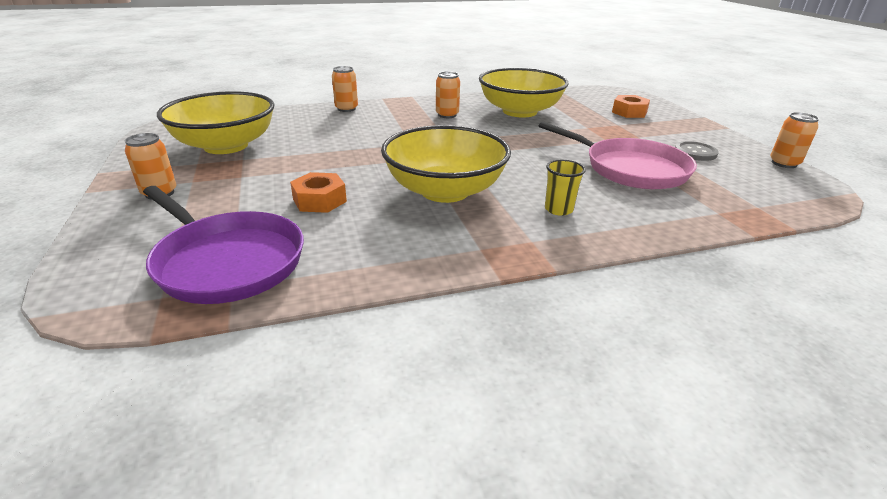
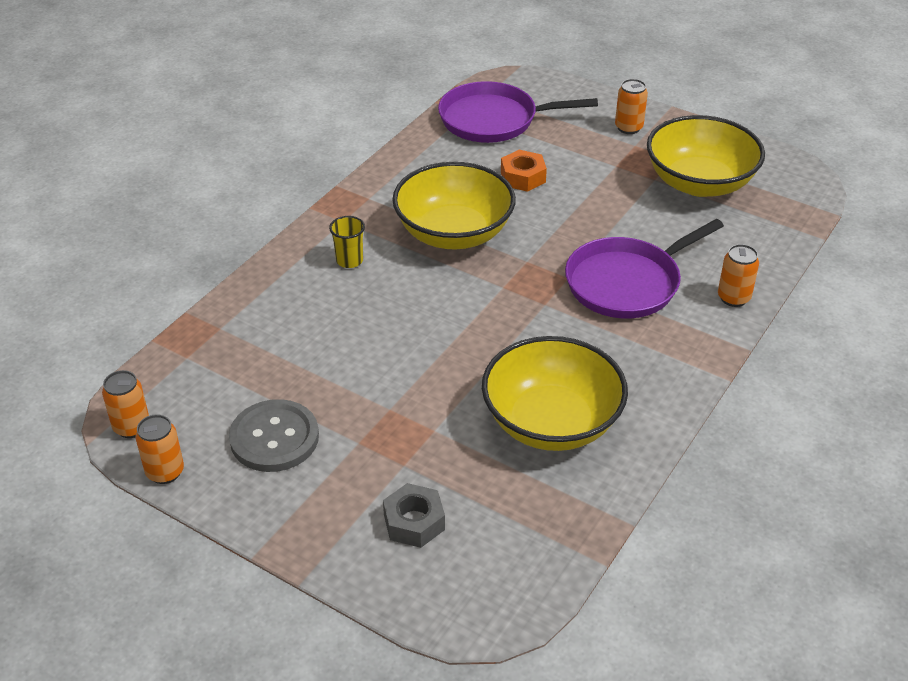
camera: 140 degrees right, 10 degrees up
(384, 130) = (627, 283): none -> purple pan
(447, 115) = (616, 355): orange can -> orange can (132, 427)
(629, 112) = (414, 522): orange nut -> grey nut
(631, 169) = (327, 357): pink pan -> none
(695, 152) = (274, 438): grey button -> grey button, size x1.60

